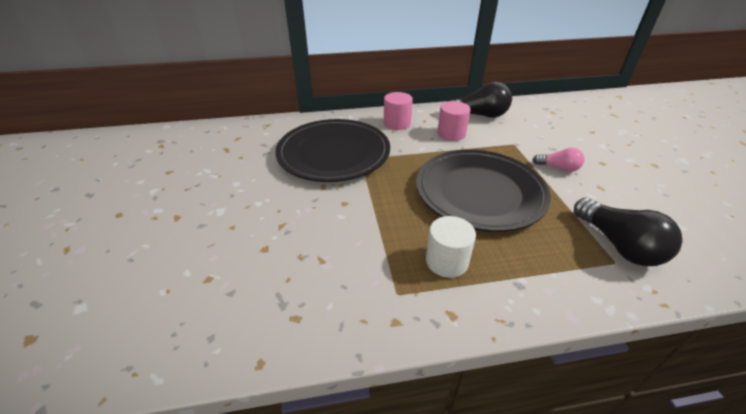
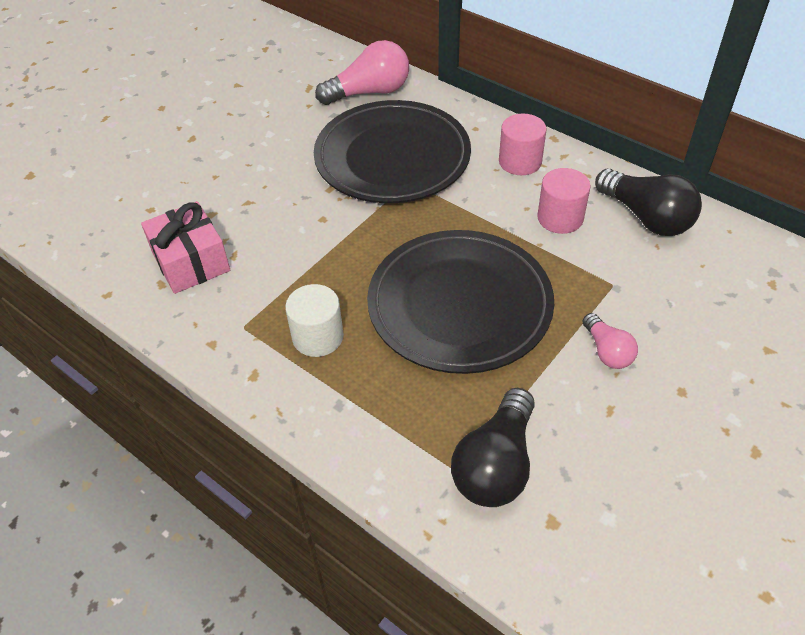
camera: 50 degrees right, 10 degrees up
(270, 134) = (369, 92): none -> pink light bulb
(296, 286) = (191, 261): none -> pink gift

